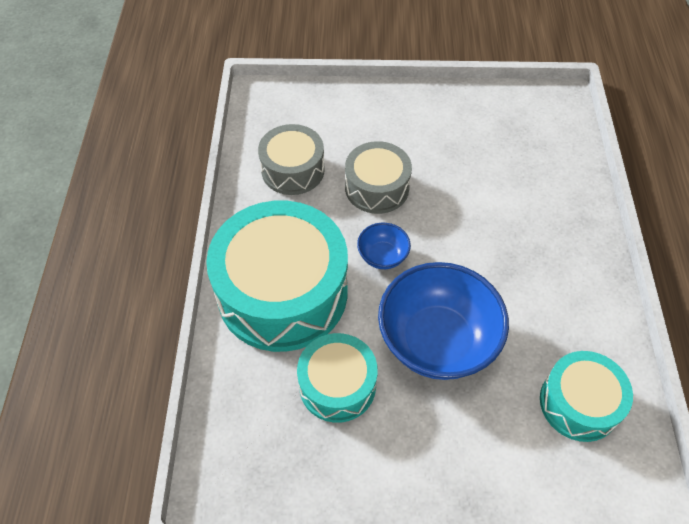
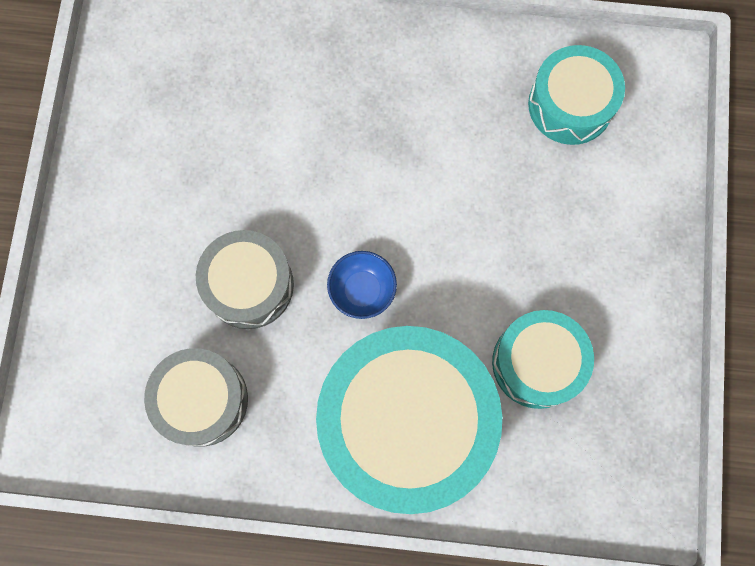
camera: 85 degrees left, 20 degrees up
(437, 341) = (487, 241): blue bowl -> none

